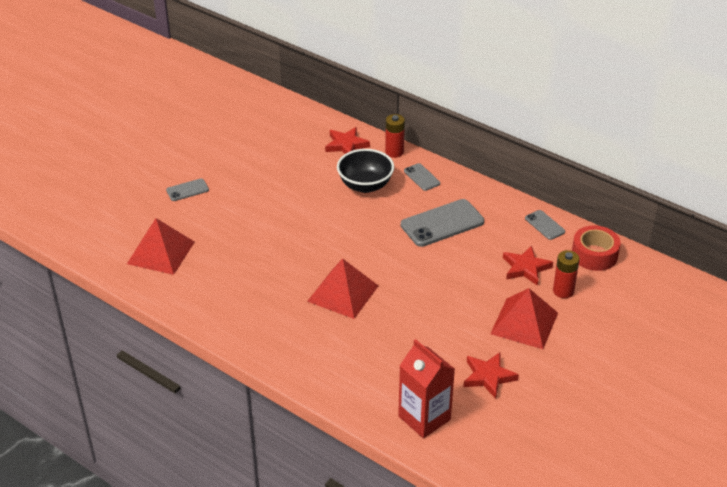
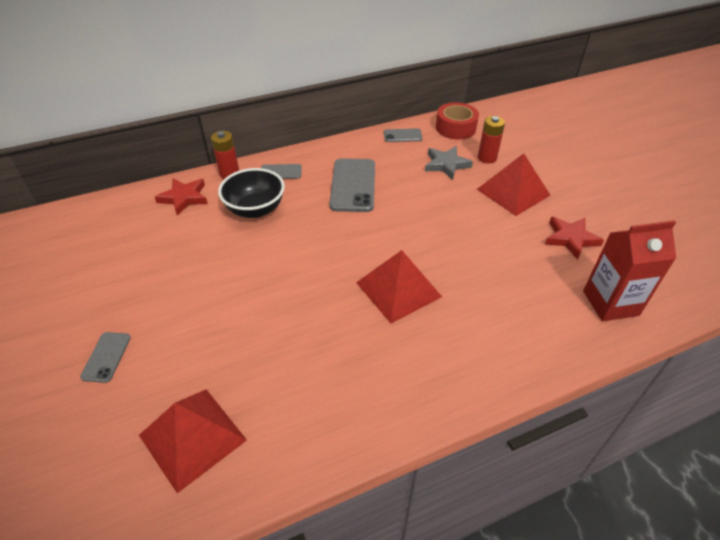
camera: 60 degrees left, 5 degrees up
(525, 268) = (446, 165): red star -> grey star

